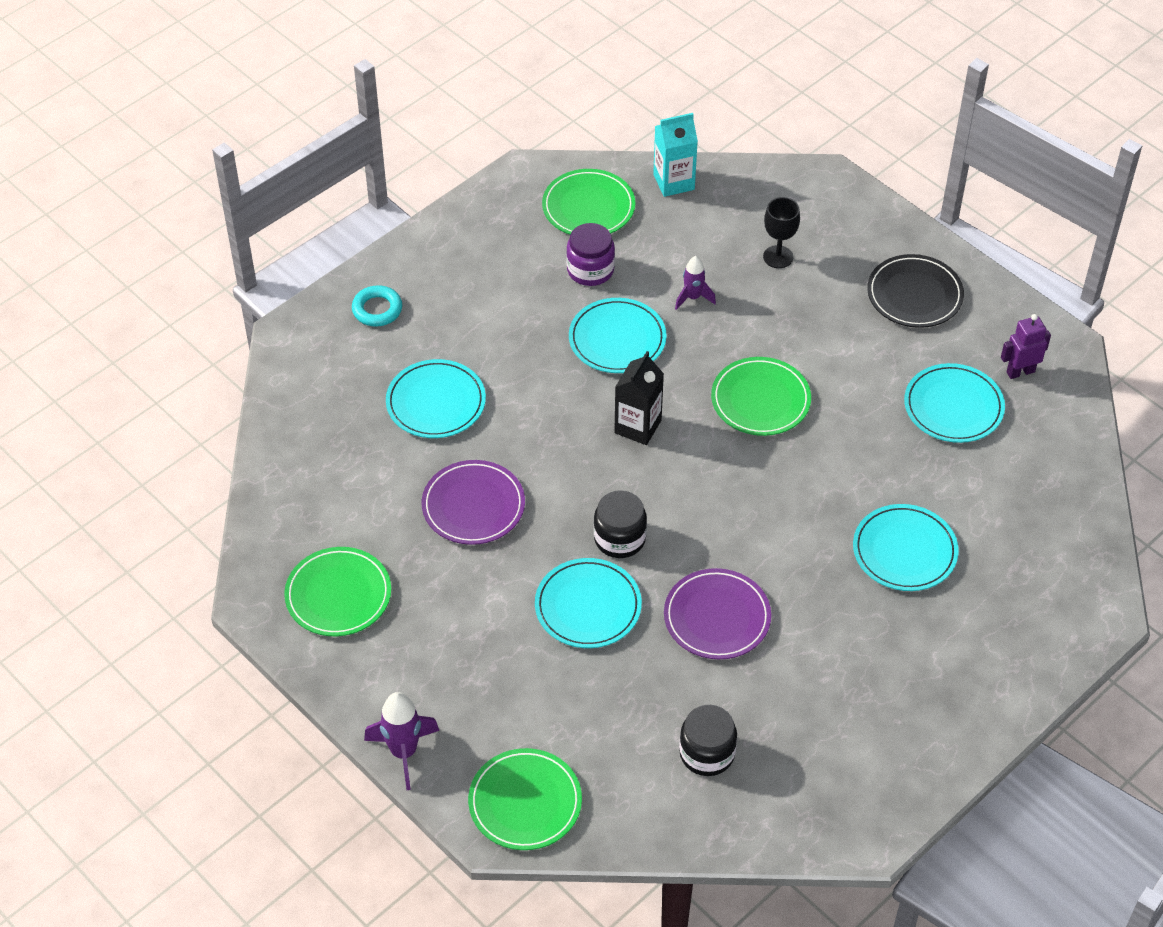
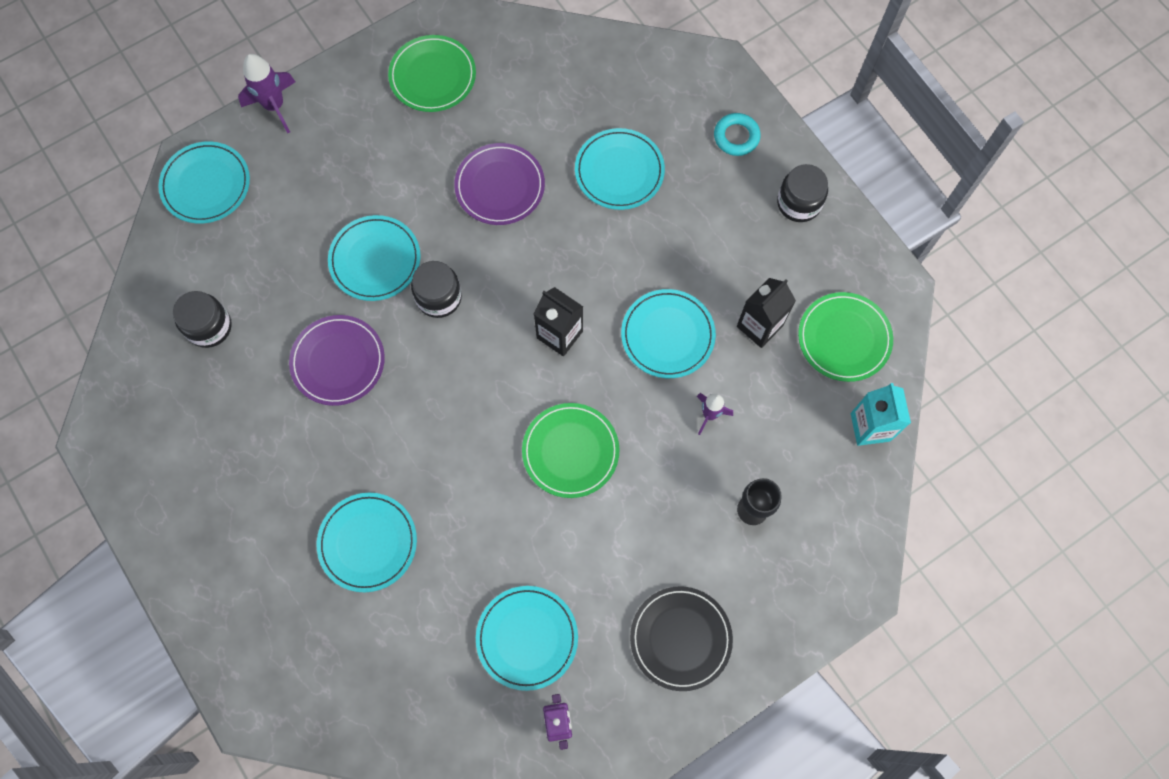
camera: 100 degrees right, 20 degrees up
(447, 253) = (799, 203): none -> black jar
(525, 802) = (206, 185): green plate -> turquoise plate
(590, 270) = (759, 326): purple jar -> black carton

